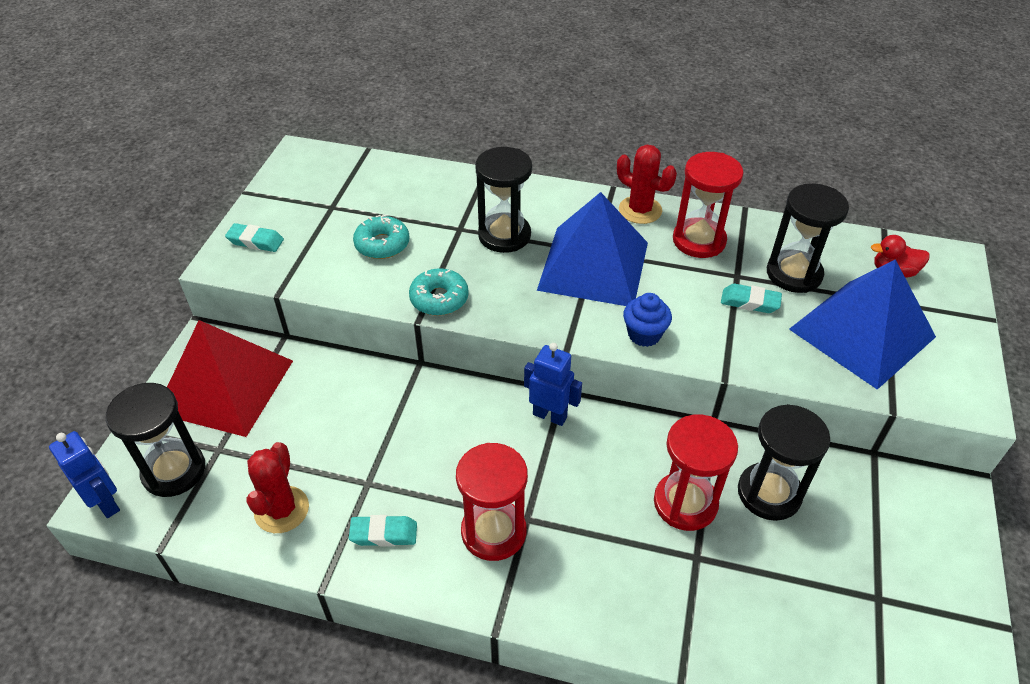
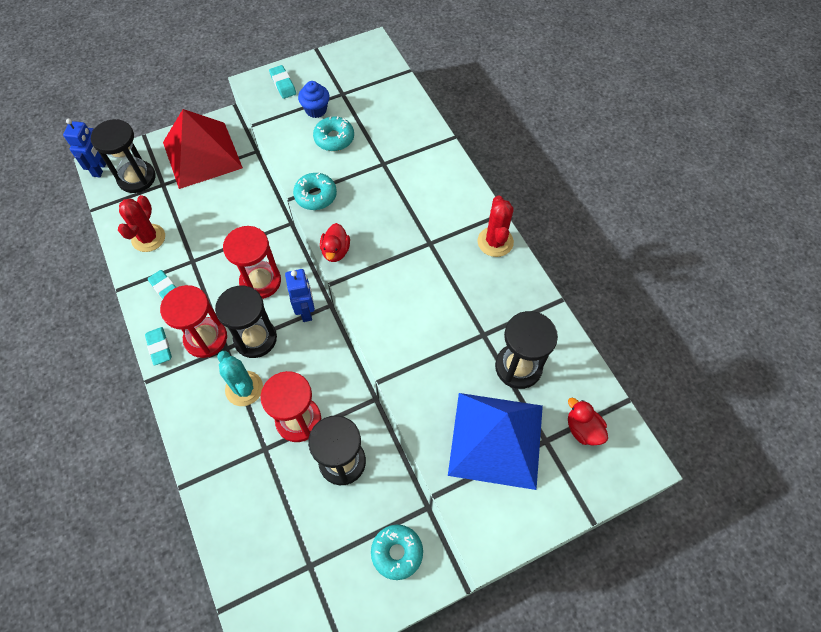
camera: 50 degrees right, 15 degrees up
(281, 510) = (148, 238): red cactus -> red cactus turned 45 degrees counterclockwise
(504, 235) = (399, 188): black hourglass -> black hourglass (255, 338)
(529, 323) = (335, 251): none -> red duck
(593, 266) = (415, 251): blue pyramid -> none
(599, 532) = (244, 388): none -> turquoise cactus
(644, 334) = (379, 315): blue cupcake -> blue cupcake (316, 110)
(699, 240) = (497, 292): red hourglass -> red hourglass (260, 281)
(750, 302) = (464, 356): turquoise eraser -> turquoise eraser (159, 347)
(911, 508) = (397, 553): none -> turquoise donut

